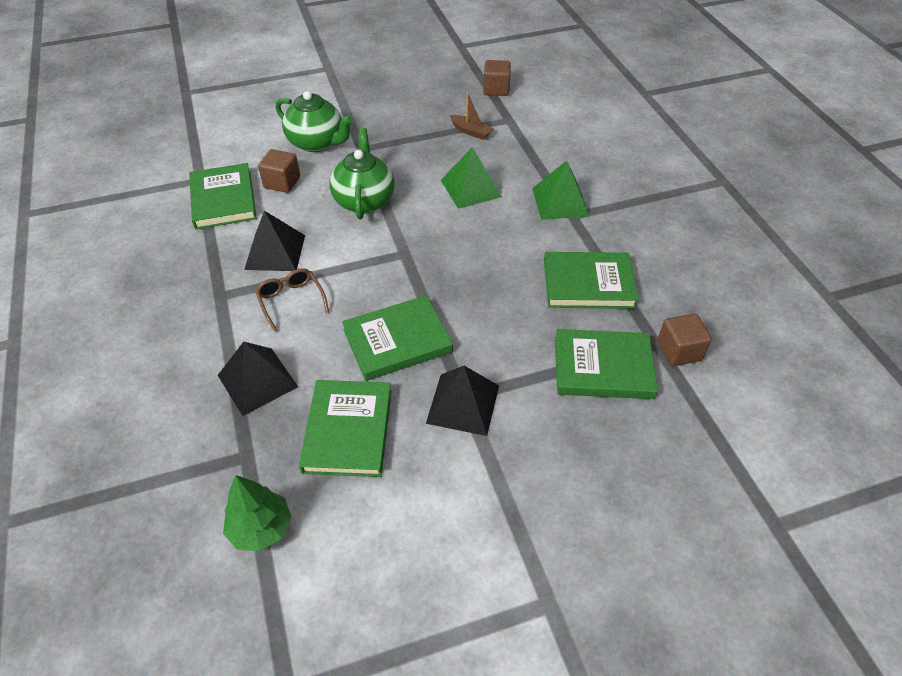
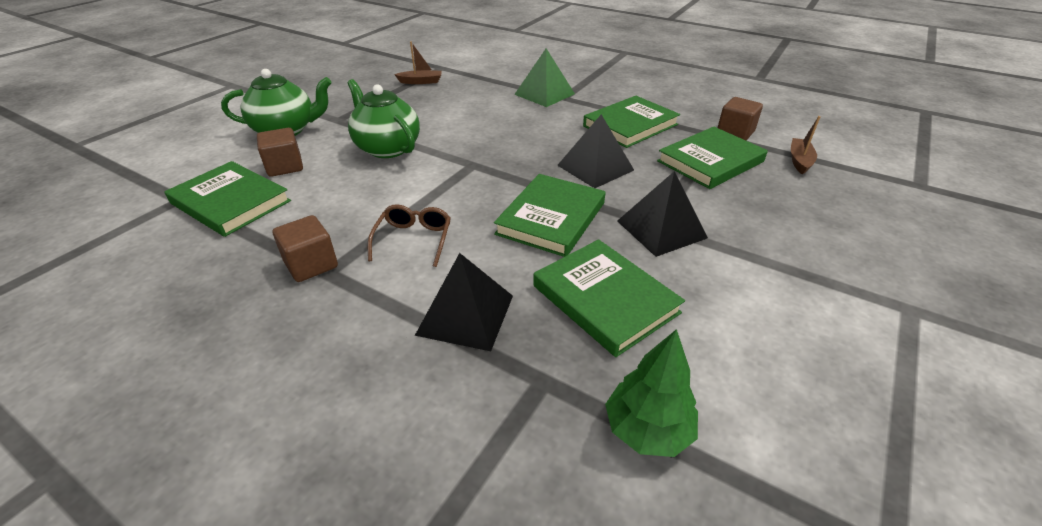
camera: 40 degrees left, 10 degrees down
(275, 252) = (346, 214): black pyramid -> black pyramid (595, 167)
(291, 301) = (413, 240): brown glasses -> brown glasses turned 75 degrees clockwise
(471, 188) = (468, 110): green pyramid -> none
(496, 89) = (407, 56): brown cube -> brown cube (311, 265)
(693, 420) = (799, 161): none -> brown boat

